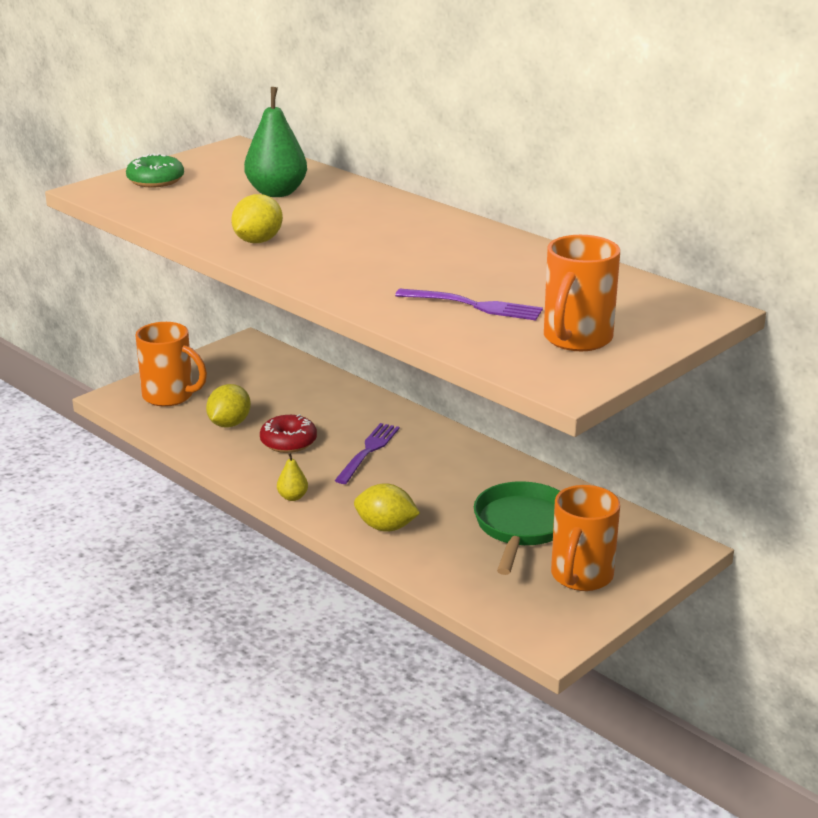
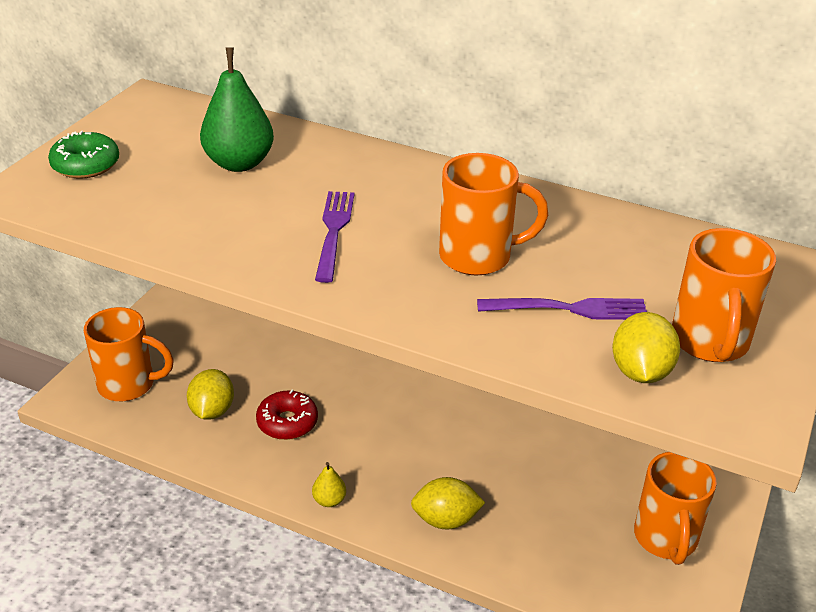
camera: 20 degrees left, 10 degrees up
(258, 241) = (265, 246): yellow lemon -> yellow lemon (640, 372)
(368, 451) = (375, 417): purple fork -> purple fork (334, 231)
(426, 268) = (478, 257): none -> orange mug
(522, 527) = (576, 485): green pan -> none

